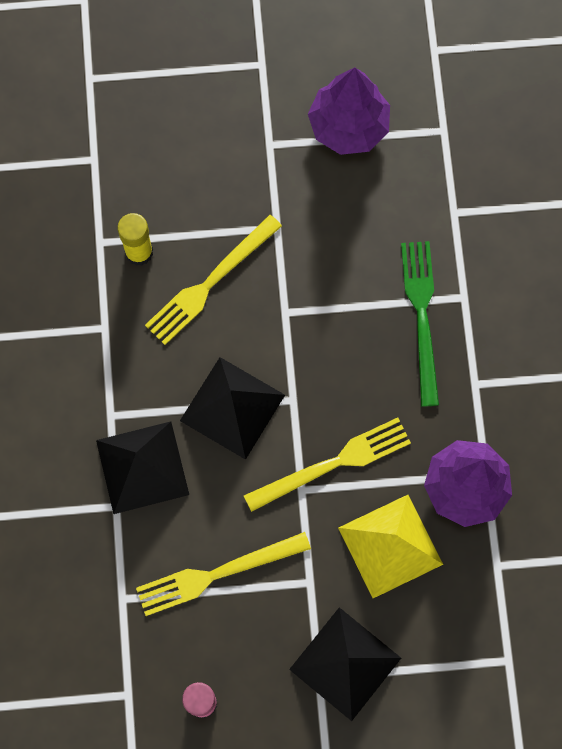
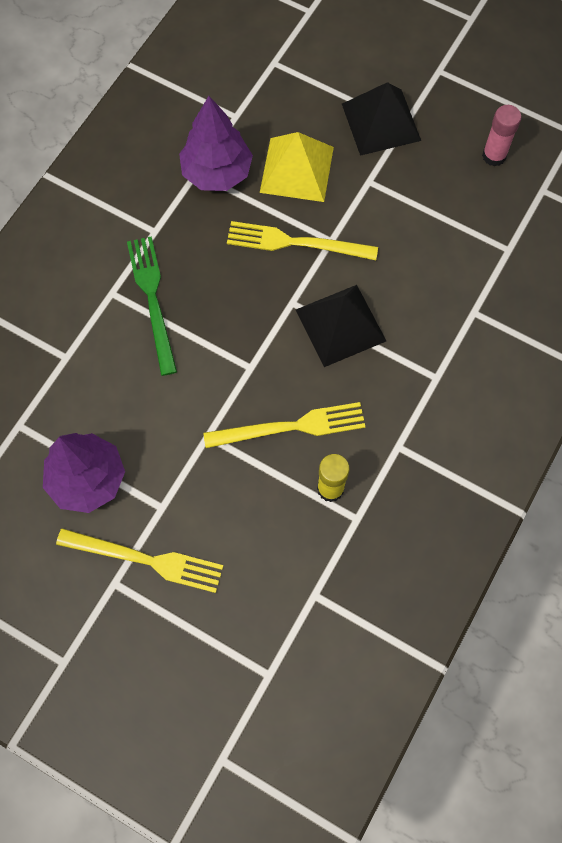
camera: 145 degrees left, 5 degrees down
(142, 467) = (436, 326): black pyramid -> none
(217, 573) = (430, 224): yellow fork -> yellow fork (146, 560)
(421, 316) = (152, 299): green fork -> green fork turned 135 degrees clockwise

